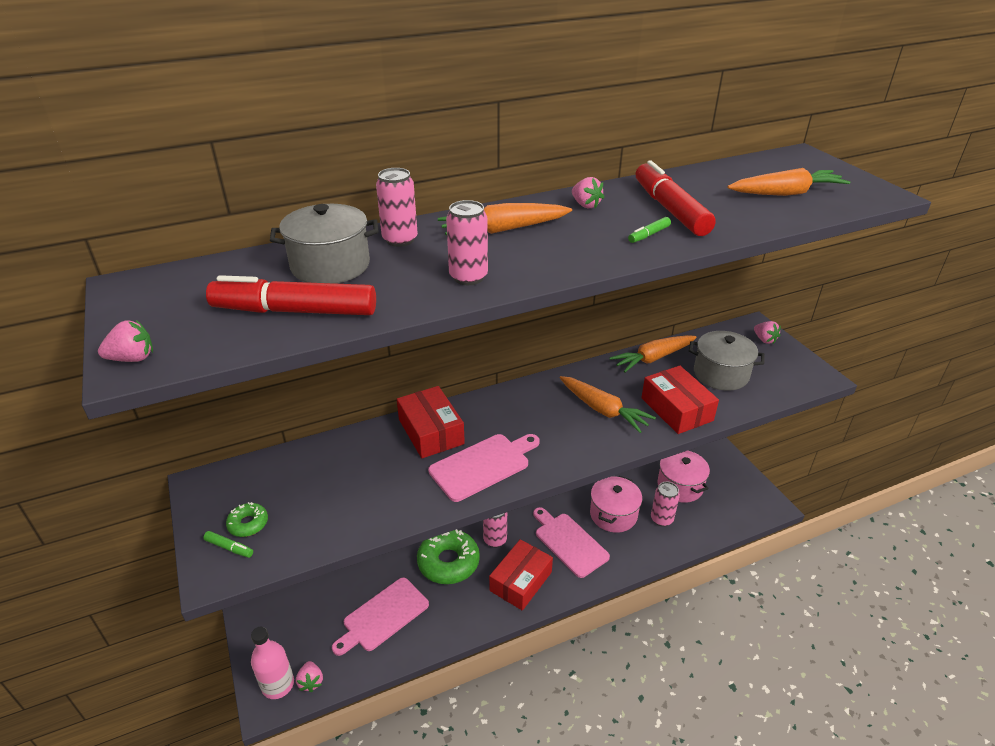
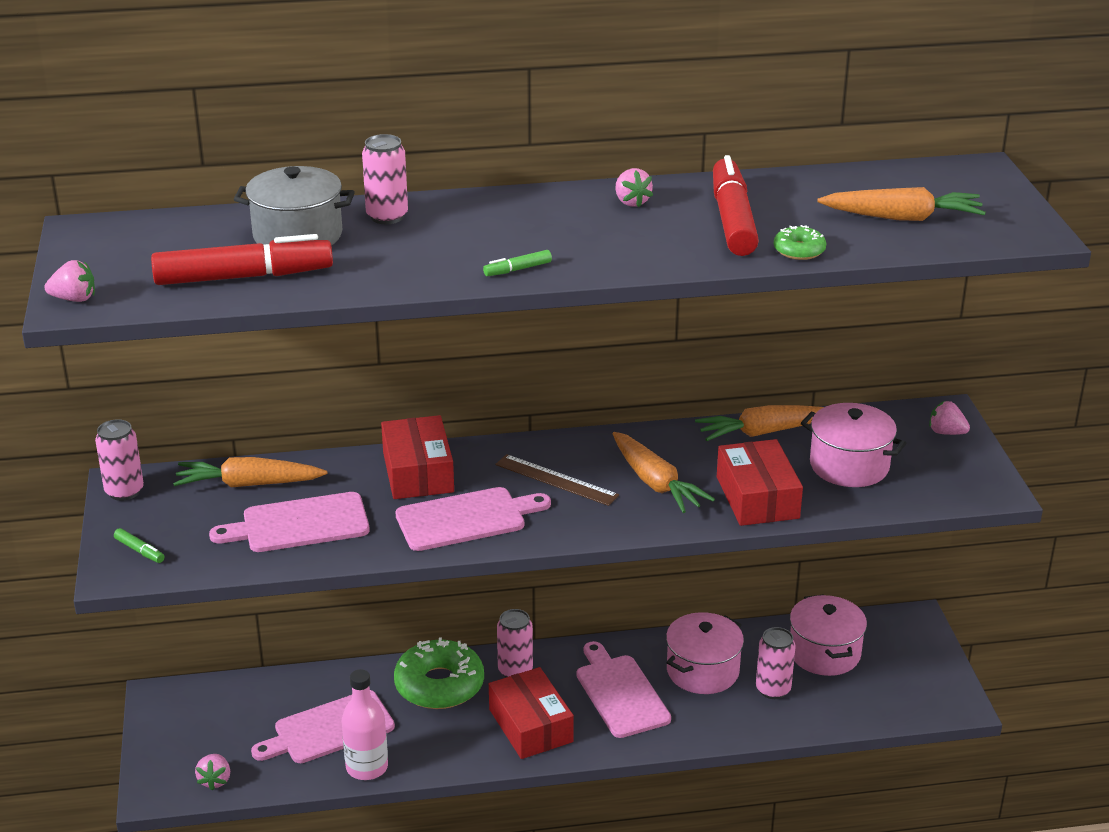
camera: 15 degrees right, 5 degrees down
(248, 524) = (167, 532): green donut -> green donut (799, 250)
(278, 685) = (173, 775): pink bottle -> pink bottle (367, 767)
(295, 311) = (243, 277): red marker -> red marker turned 150 degrees clockwise
(355, 495) = (299, 524): none -> pink cutting board
(468, 277) = (440, 266): pink can -> pink can (124, 491)
(503, 230) = (512, 220): orange carrot -> orange carrot (249, 484)
(520, 581) = (530, 725): red box -> red box turned 75 degrees counterclockwise
(533, 420) = (556, 480): none -> brown ruler
(649, 235) = (680, 247): green marker -> green marker (518, 269)
(721, 374) = (849, 466): grey pot -> pink pot
(764, 340) = (946, 432): pink strawberry -> pink strawberry turned 135 degrees clockwise

